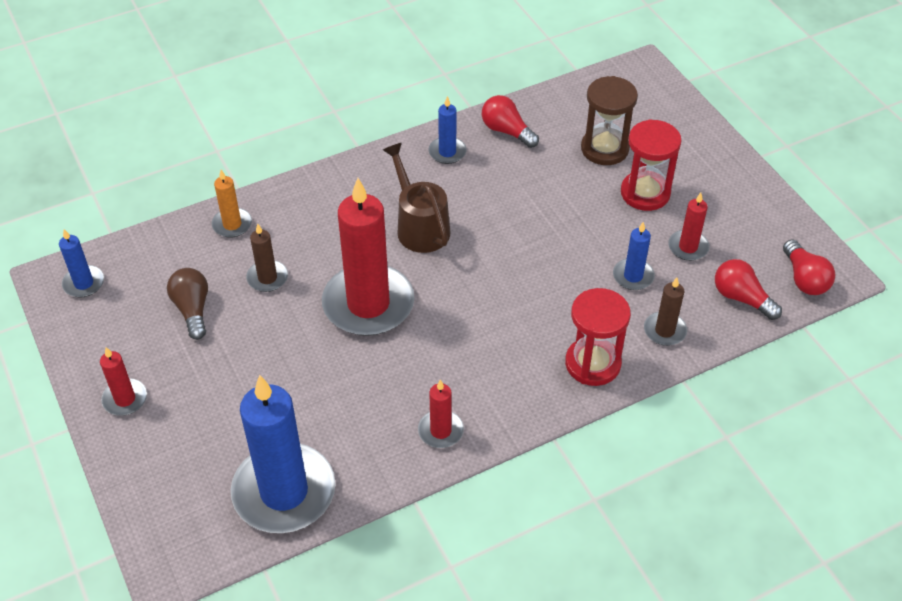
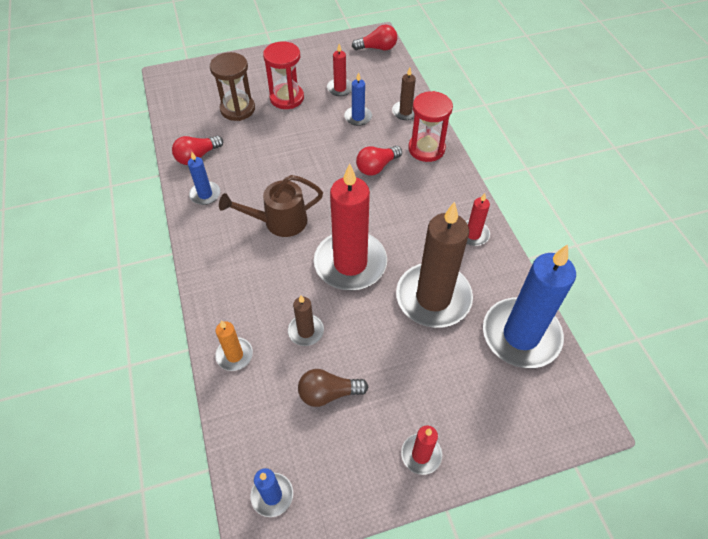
camera: 80 degrees left, 5 degrees up
(329, 393) = (433, 298): none -> brown candle
(741, 298) = (386, 75): red light bulb -> red light bulb (377, 167)

